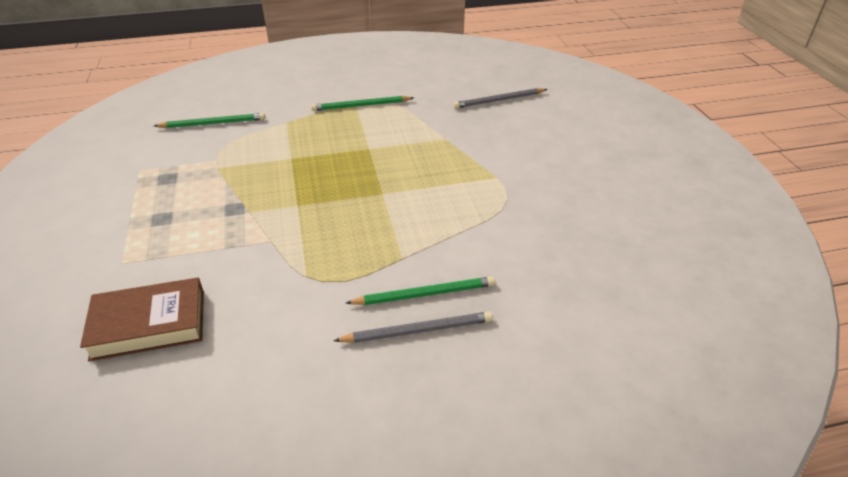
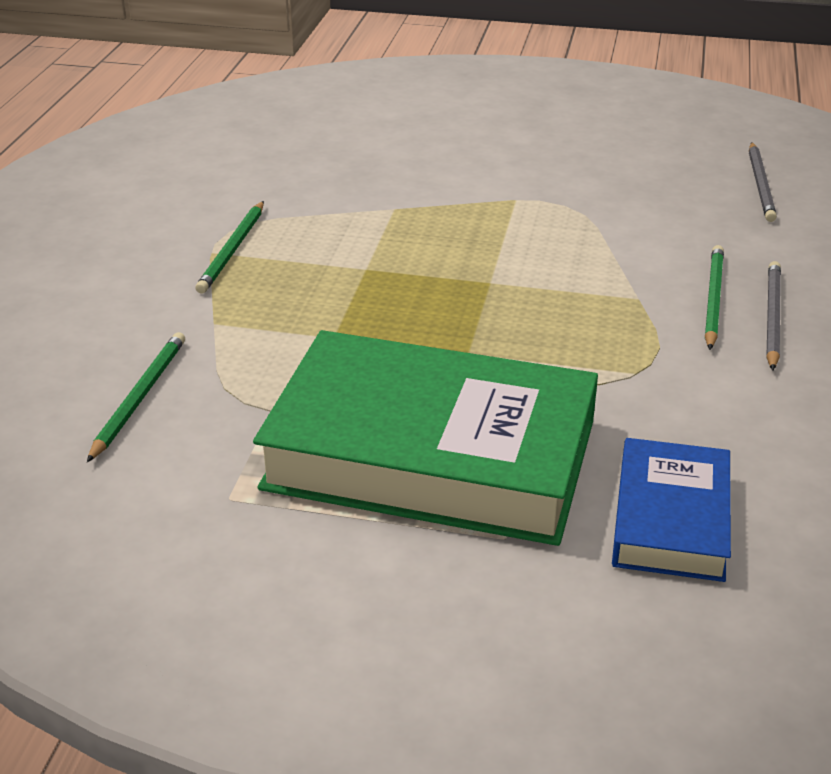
camera: 65 degrees left, 5 degrees down
(149, 324) = (670, 519): brown book -> blue book
(191, 218) = (431, 454): none -> green book
(499, 100) = (331, 149): grey pencil -> grey pencil (760, 185)

